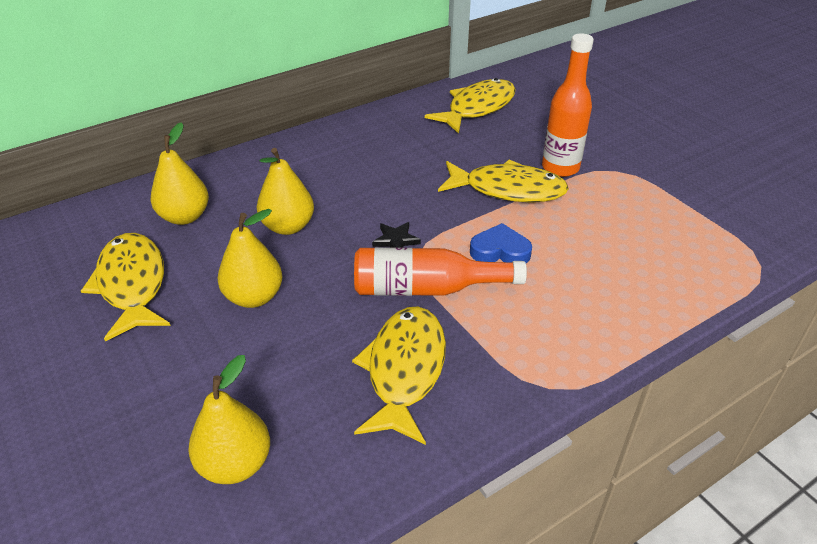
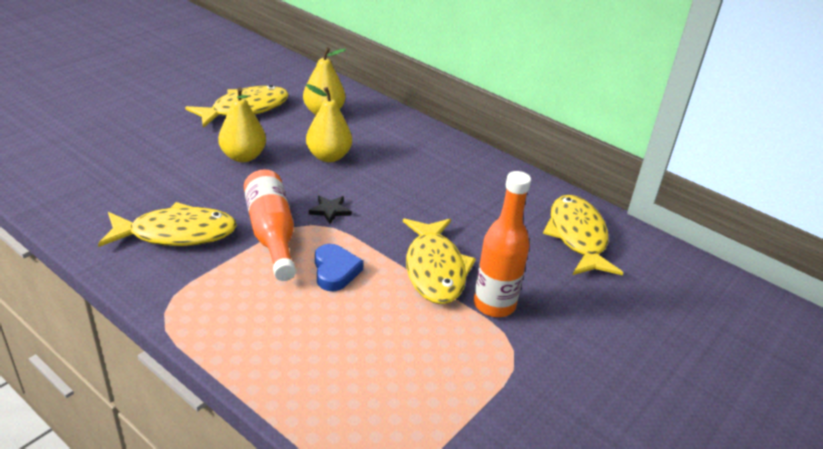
camera: 70 degrees right, 5 degrees down
(235, 464) = (90, 177): yellow pear -> none
(477, 108) = (577, 236): yellow fish -> yellow fish turned 120 degrees counterclockwise

